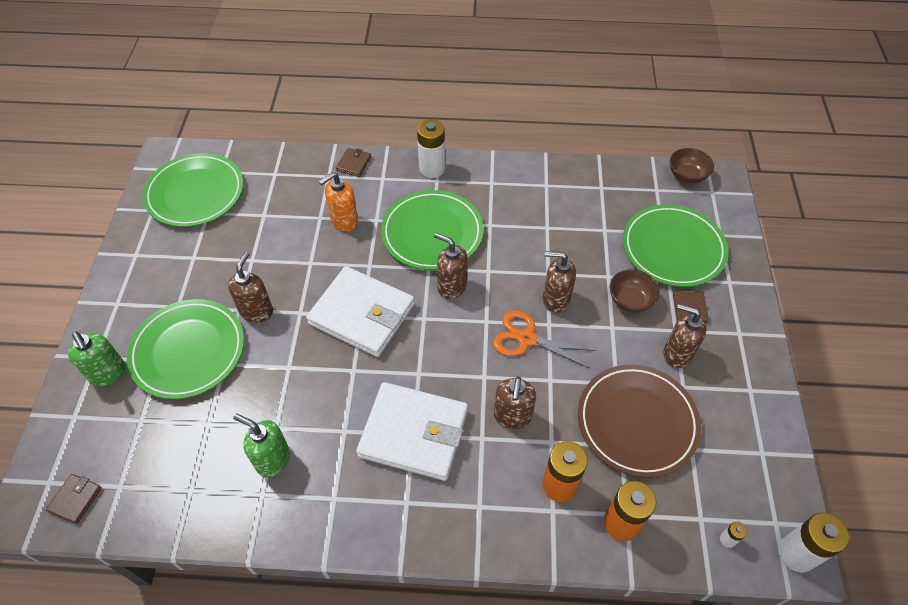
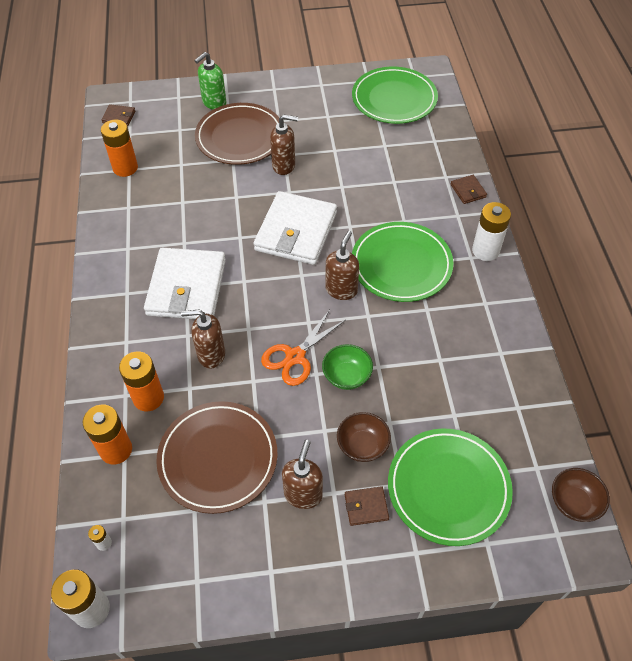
camera: 80 degrees right, 0 degrees up
(186, 495) = (125, 168): none -> orange battery
(188, 351) = (240, 137): green plate -> brown plate
(272, 459) = (155, 206): green soap dispenser -> none
(344, 221) = (395, 198): orange soap dispenser -> none
(354, 164) = (468, 191): brown wallet -> brown wallet turned 60 degrees clockwise
(526, 339) = (295, 356): orange scissors -> orange scissors turned 150 degrees counterclockwise
(555, 300) = (346, 376): brown soap dispenser -> green bowl

